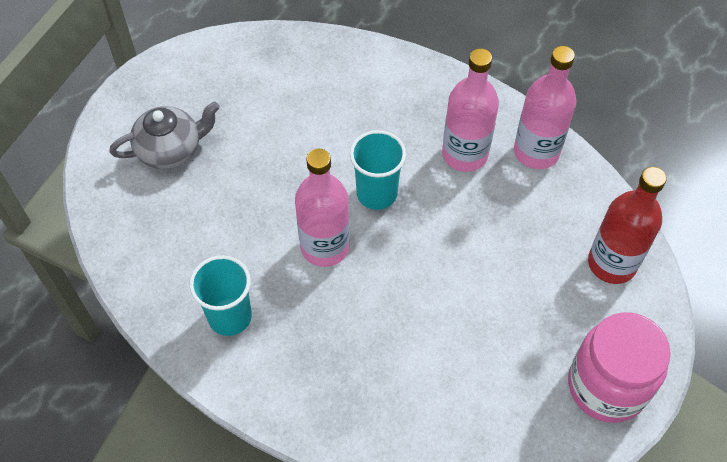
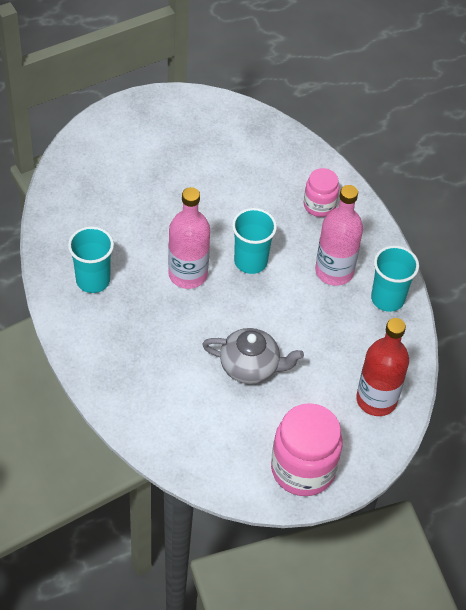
camera: 30 degrees right, 5 degrees down
(170, 149) = (136, 156): grey teapot -> grey teapot (250, 366)
(396, 95) = (319, 205): none -> pink jar
(536, 152) = (387, 299): pink bottle -> turquoise cup

